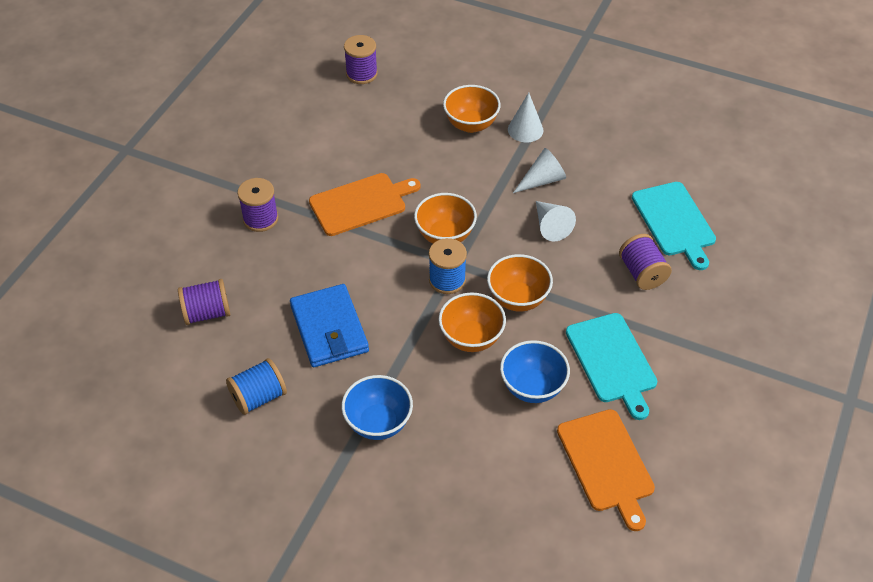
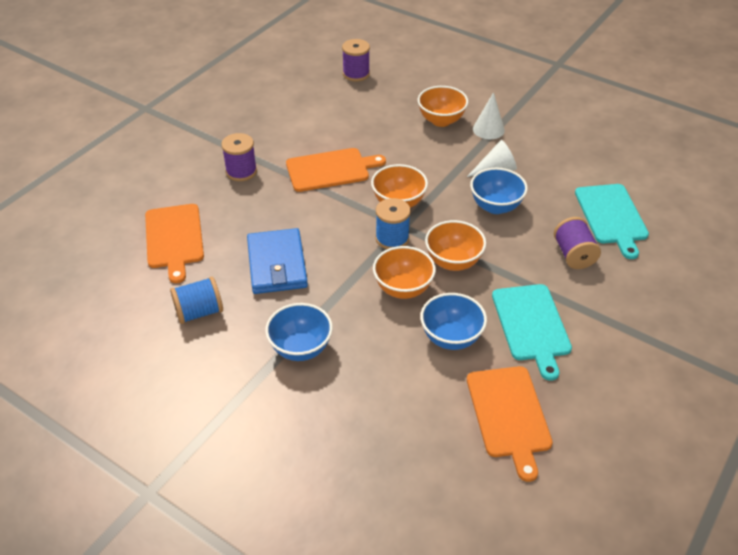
camera: 10 degrees right, 5 degrees down
(207, 313) = (174, 238): purple spool -> orange cutting board
(550, 226) = (495, 206): white cone -> blue bowl

